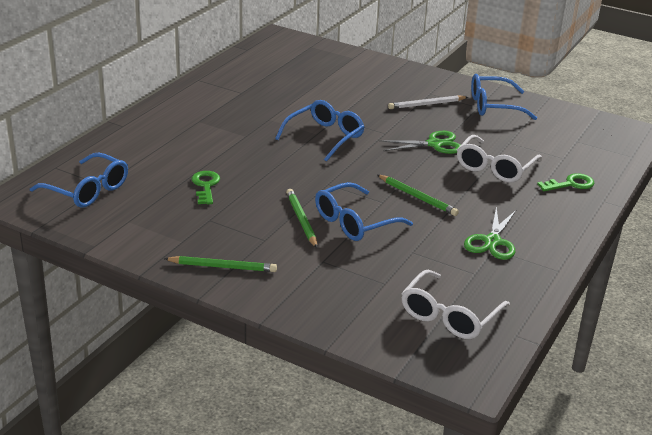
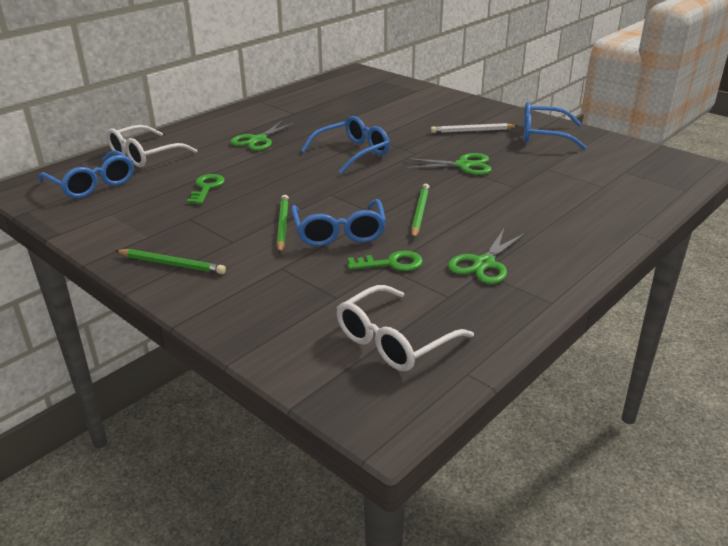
camera: 15 degrees right, 0 degrees up
(224, 128) = (258, 140): none -> green scissors
(355, 222) = (339, 232): blue glasses -> blue glasses turned 75 degrees counterclockwise
(417, 197) = (420, 213): green pencil -> green pencil turned 135 degrees counterclockwise
(495, 167) = (520, 190): white glasses -> white glasses (145, 155)
(570, 184) = (601, 212): green key -> green key (391, 263)

